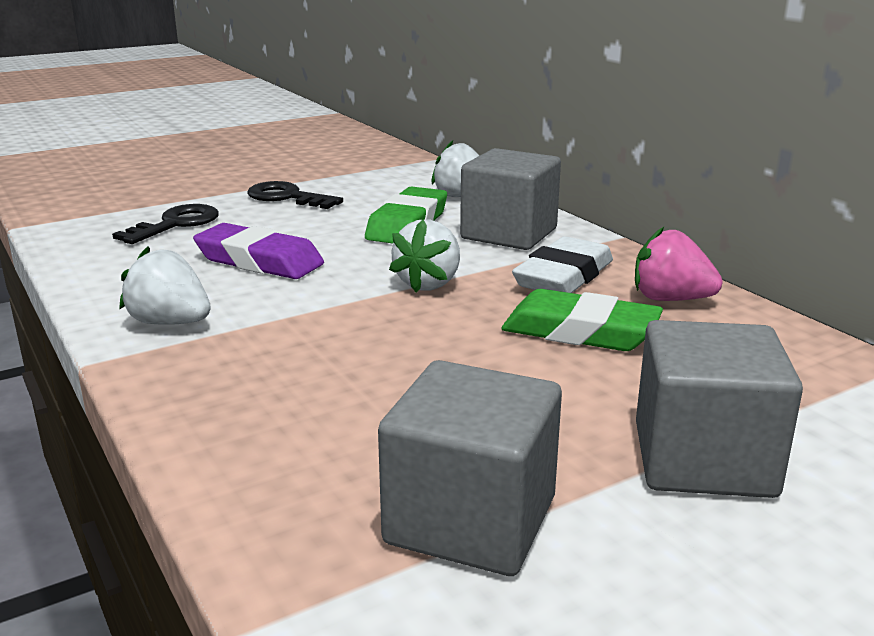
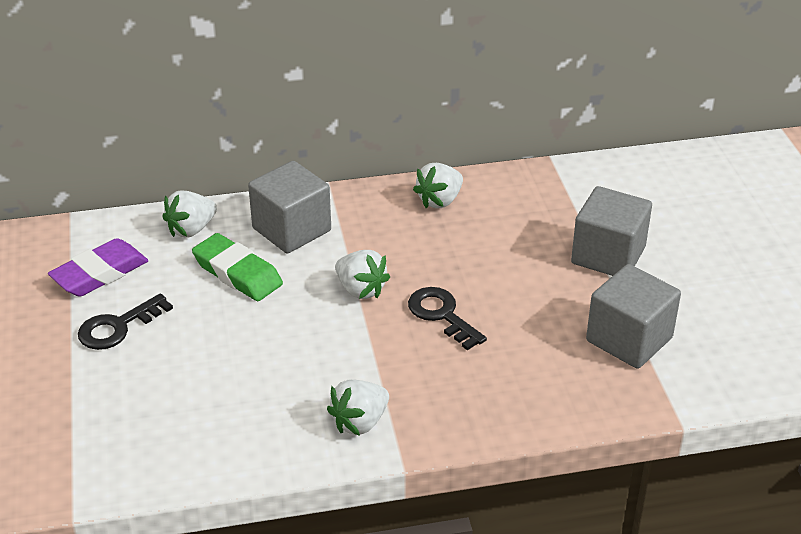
camera: 70 degrees left, 15 degrees up
(176, 224) = (144, 404): black key -> black key (442, 315)
(259, 261) = (267, 364): purple eraser -> purple eraser (100, 273)
(563, 277) = (383, 229): white eraser -> none
(580, 332) = (464, 249): green eraser -> none
(670, 299) = (440, 200): pink strawberry -> white strawberry

